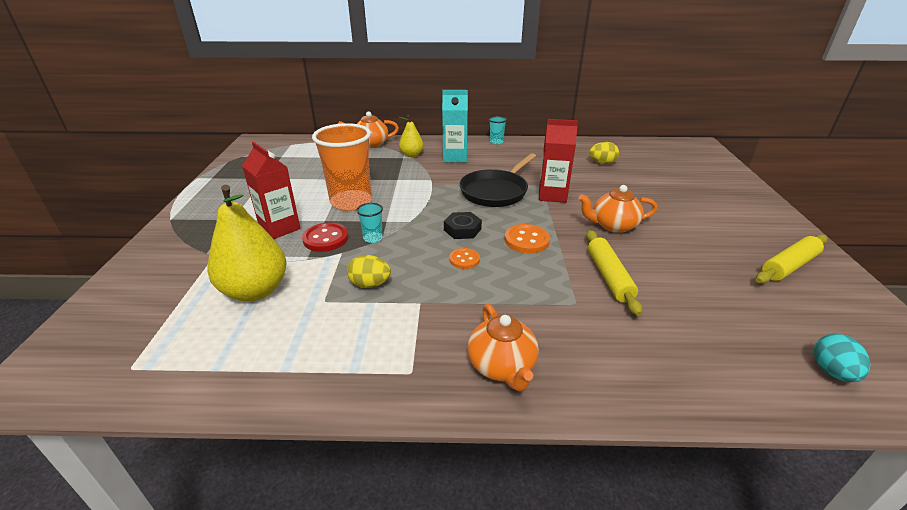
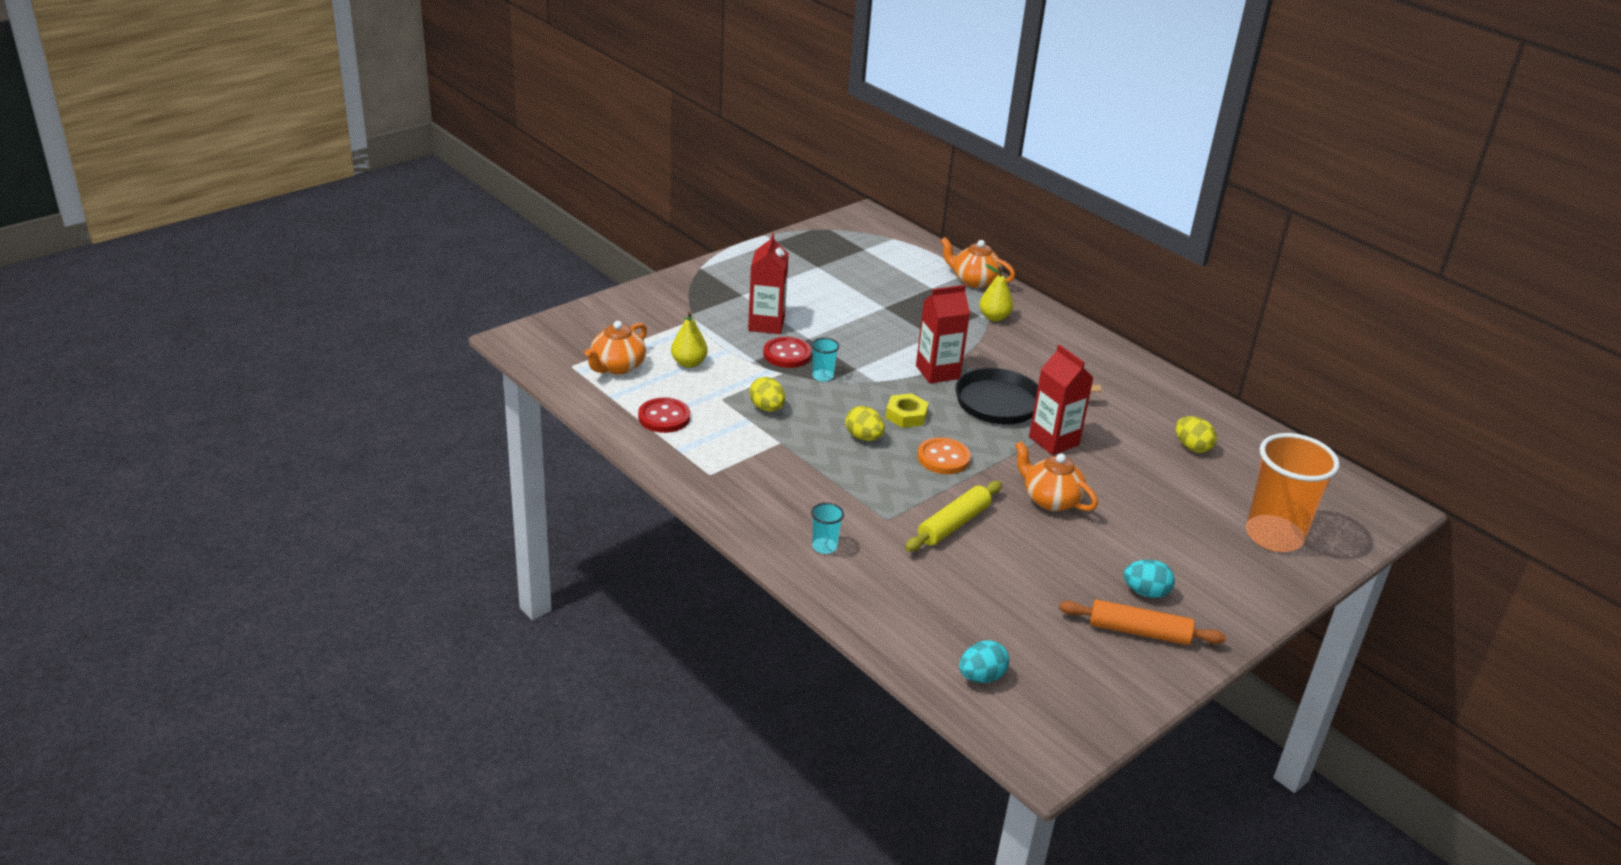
camera: 45 degrees right, 0 degrees up
(255, 291) = (689, 363): yellow pear -> yellow pear, size x0.54
(296, 351) = (664, 417): none -> red button
(351, 202) = (855, 334): orange cup -> orange cup (1274, 536)
(434, 196) = (937, 372): none -> red carton
(455, 157) = (1034, 345): turquoise carton -> none
(462, 229) = (906, 415): black nut -> yellow nut
(464, 259) = (863, 437): orange button -> yellow egg
(496, 142) = (1120, 354): turquoise cup -> turquoise cup (824, 547)
(502, 366) = (767, 510): orange teapot -> orange teapot (617, 367)
(742, 242) = (1145, 592): none -> turquoise egg
(789, 266) = (1139, 632): yellow rolling pin -> orange rolling pin

